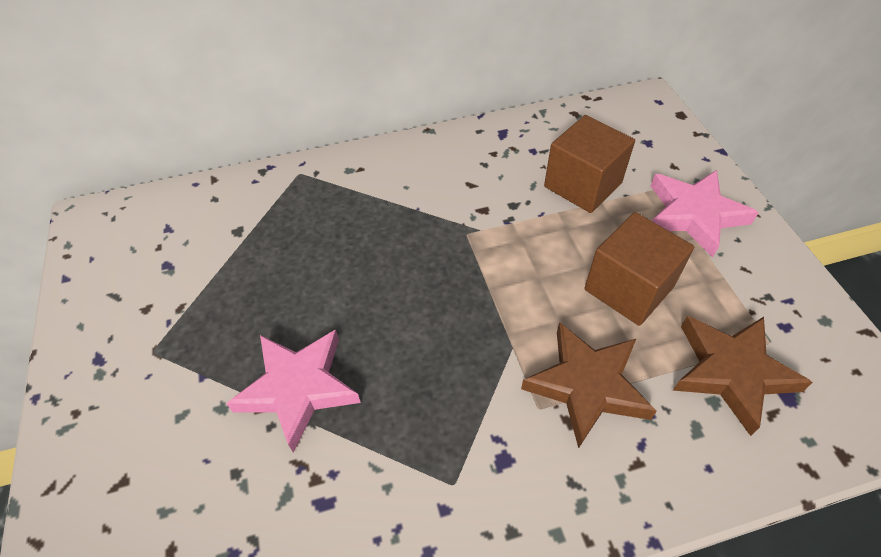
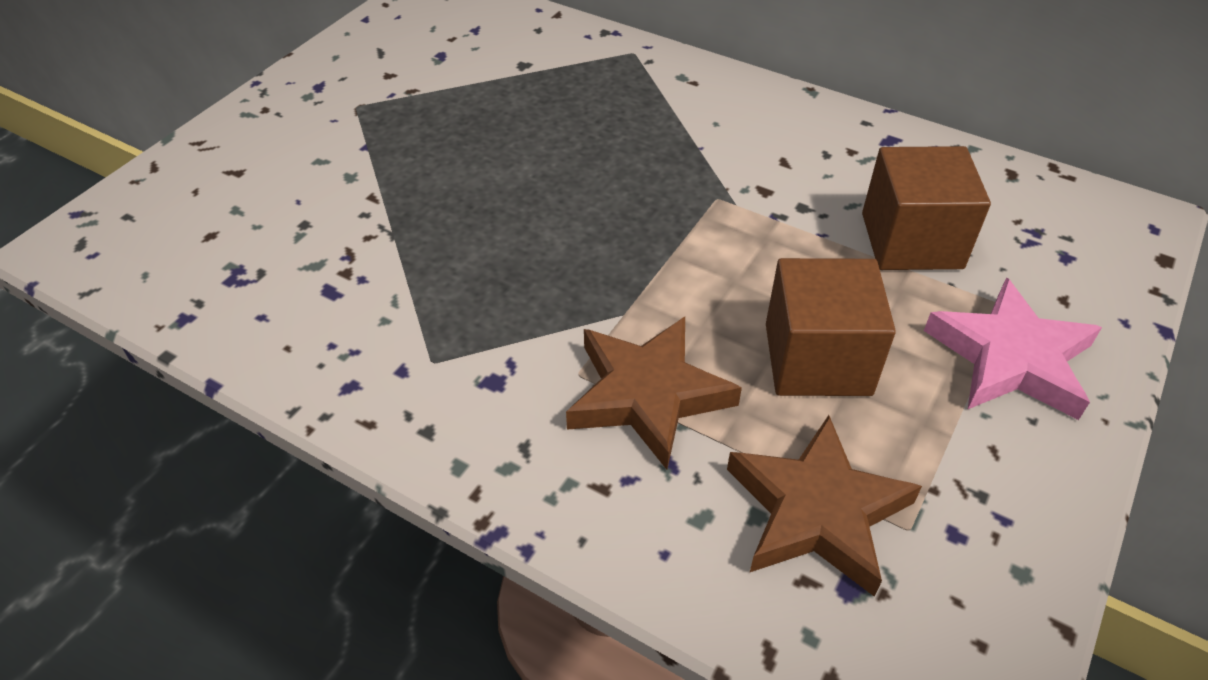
camera: 45 degrees right, 5 degrees down
(298, 388) = (415, 205): pink star -> none

